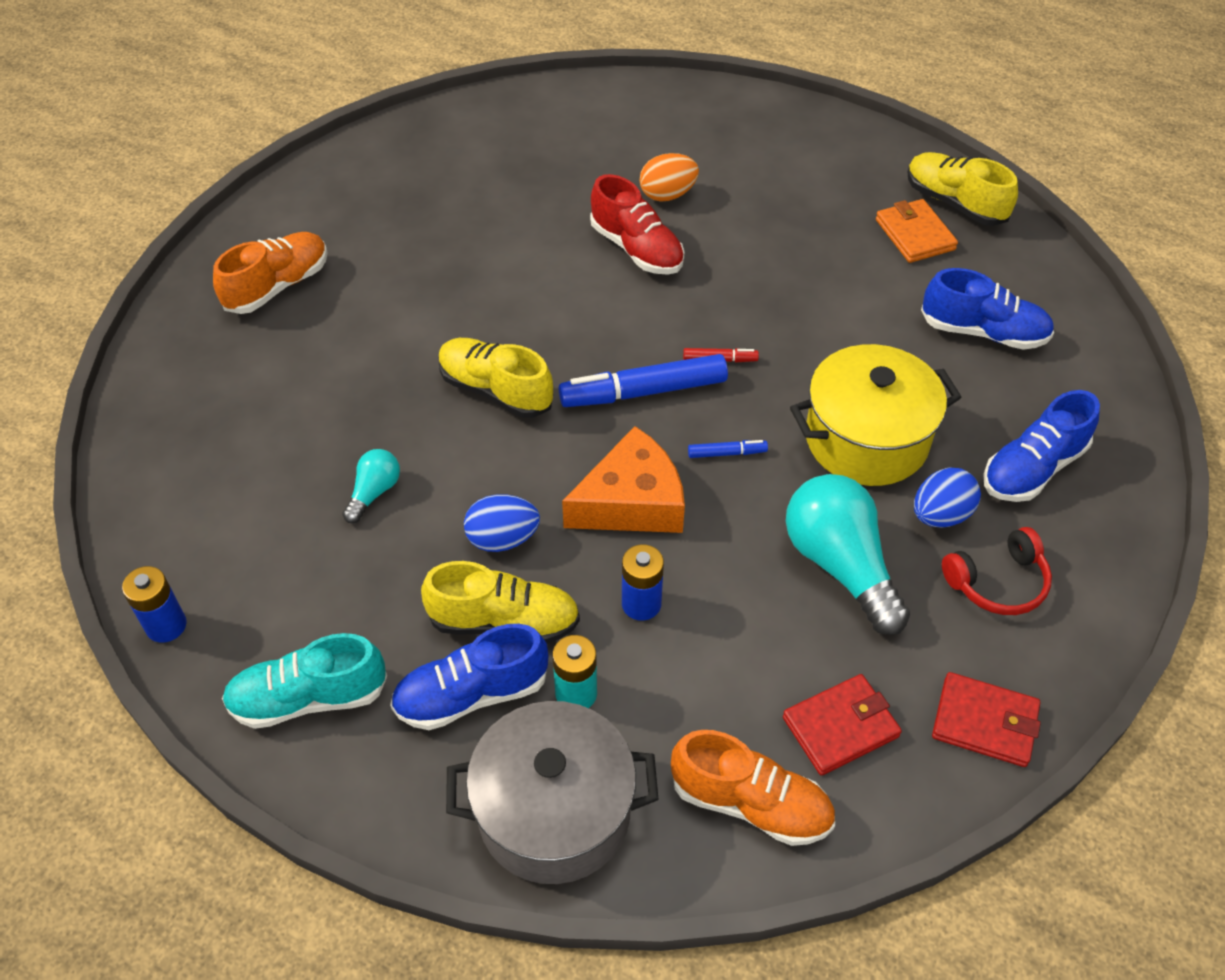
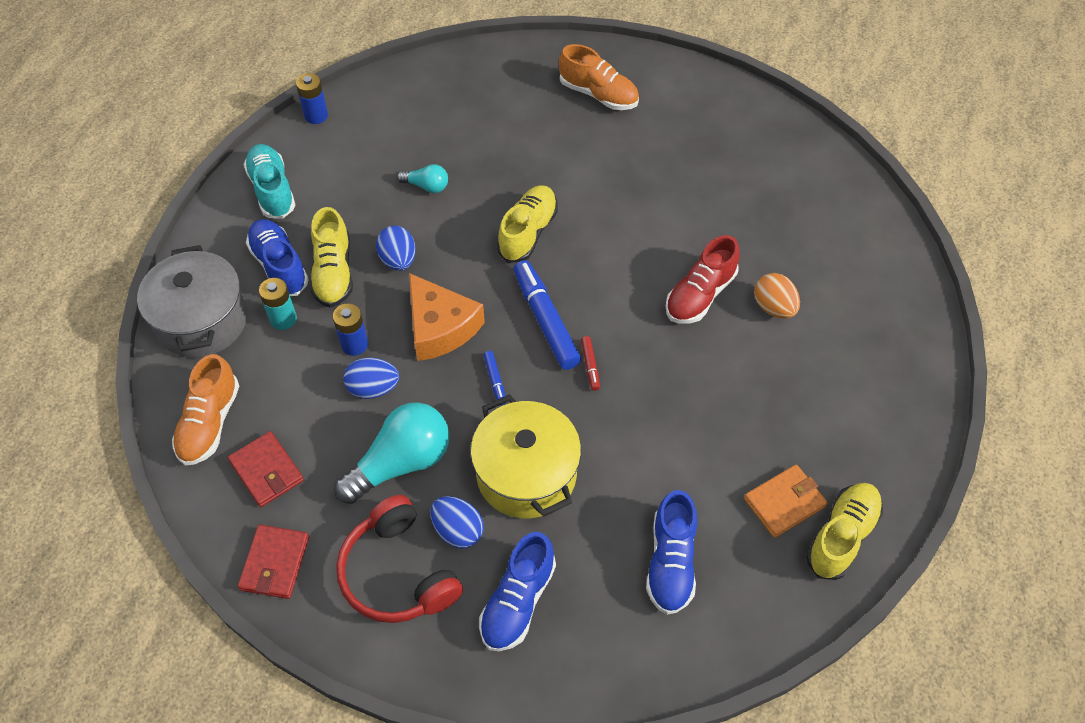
camera: 80 degrees right, 5 degrees up
(719, 587) = (373, 388): none -> blue egg
(997, 582) = (398, 573): red headphones -> red headphones, size x1.55
(1032, 468) = (518, 601): blue shoe -> blue shoe turned 105 degrees counterclockwise

